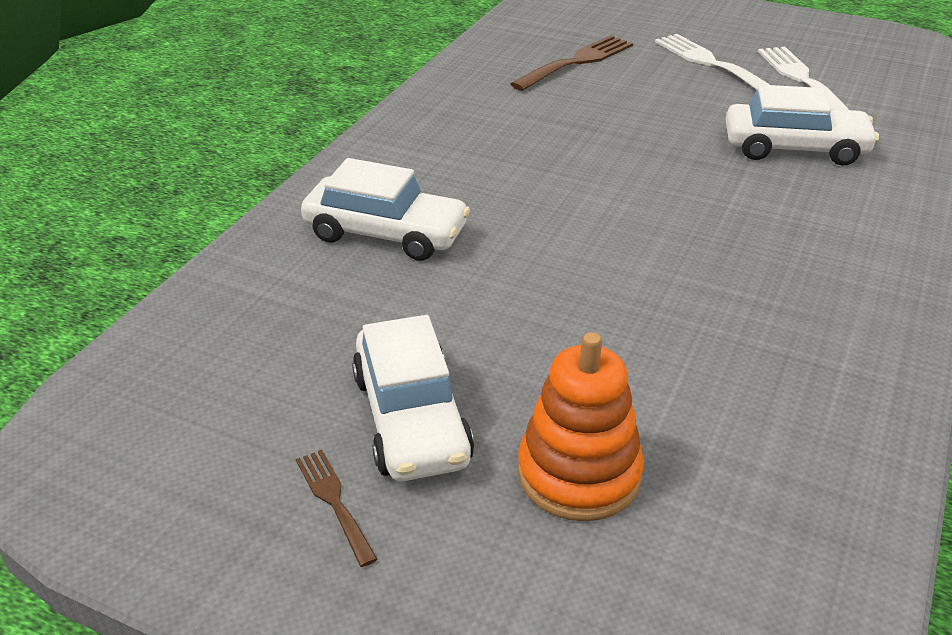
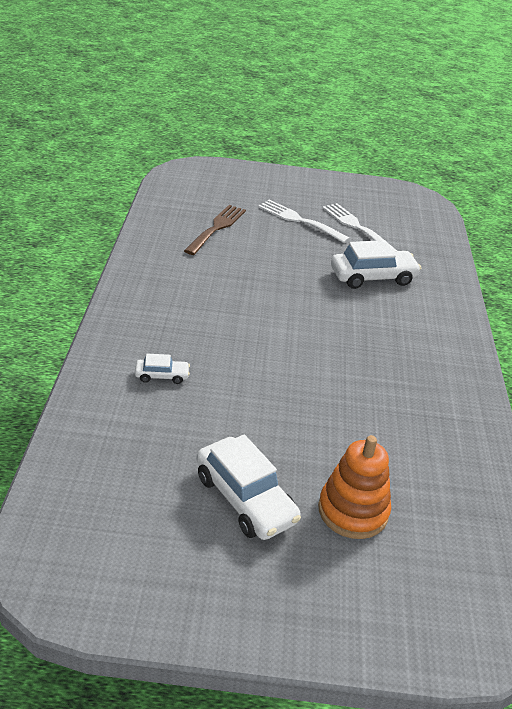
camera: 25 degrees left, 0 degrees up
(334, 501) = (229, 561): brown fork -> none
(386, 233) = (162, 376): white car -> white car, size x0.51

